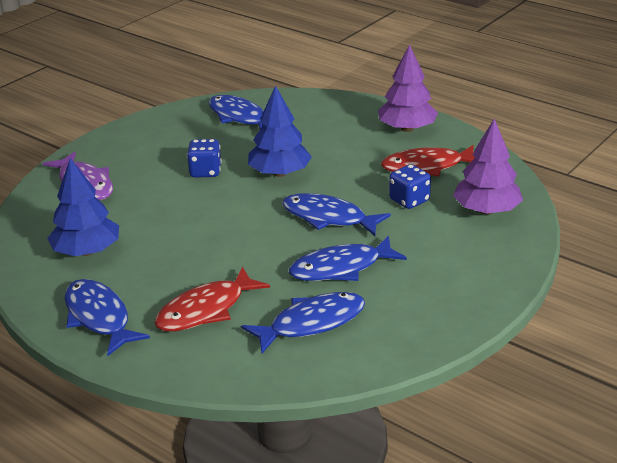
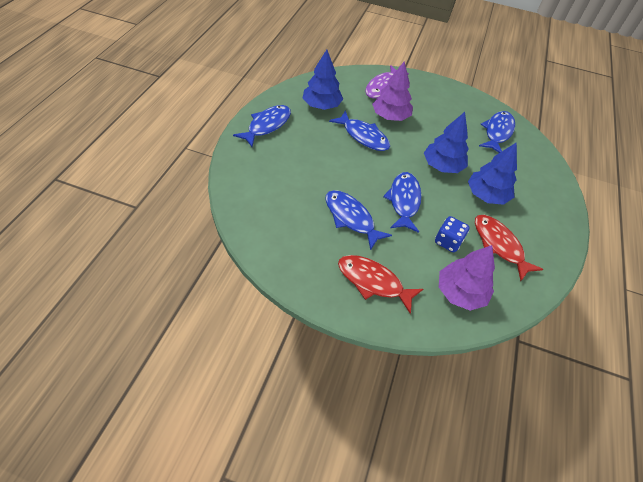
camera: 65 degrees right, 20 degrees up
(205, 172) = (424, 131): blue dice -> none
(206, 310) = (287, 165): red fish -> red fish (373, 282)
(311, 323) = (290, 214): blue fish -> blue fish (363, 136)
(346, 154) = (486, 195): none -> blue tree
(407, 129) = (545, 224): purple tree -> purple tree (390, 116)

